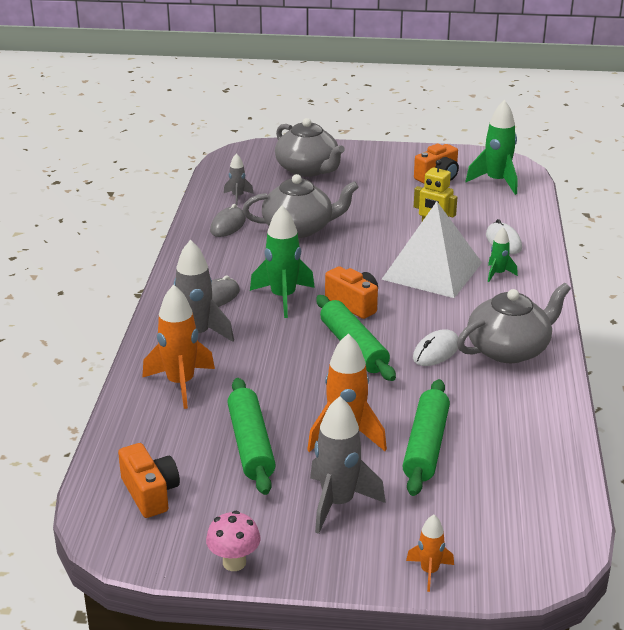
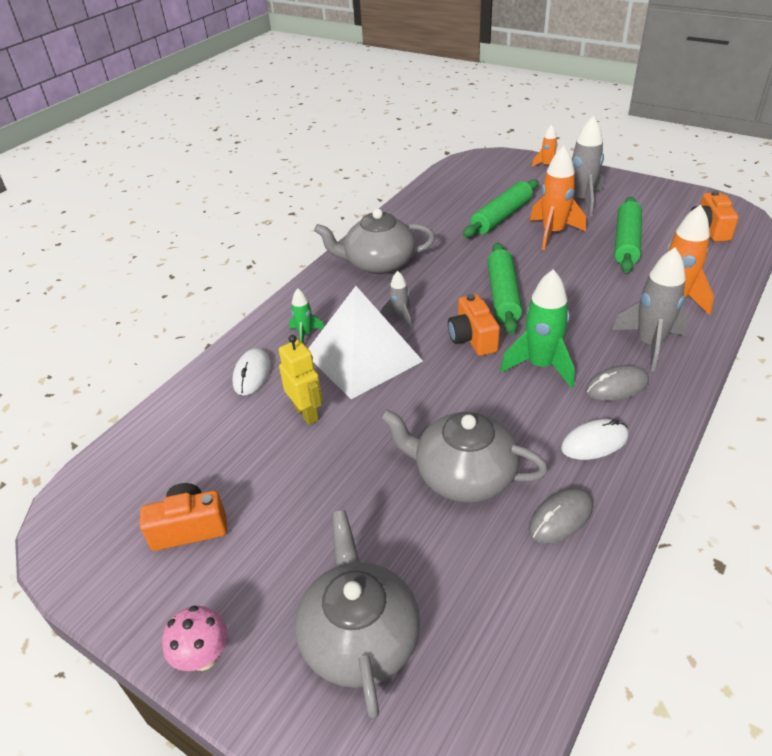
camera: 150 degrees left, 10 degrees up
(234, 562) = (658, 188): pink mushroom -> pink mushroom (204, 657)
(238, 197) = (519, 592): grey rocket -> grey rocket (400, 317)
(436, 351) = (437, 275): white mouse -> white mouse (594, 442)
(496, 182) = (132, 484): green rocket -> none

